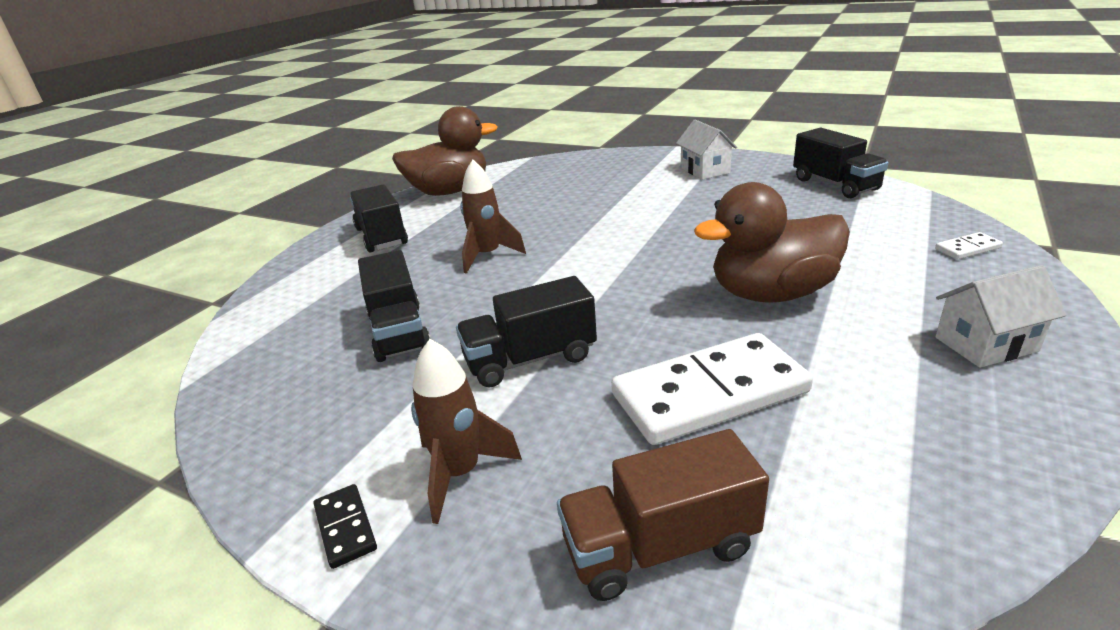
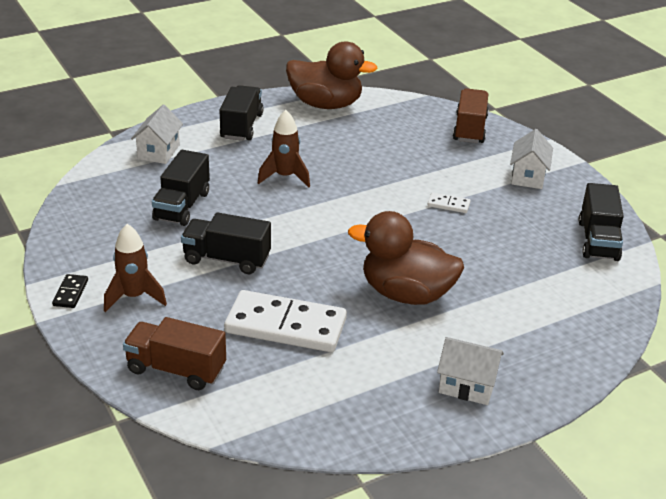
camera: 30 degrees right, 5 degrees up
(304, 294) = (159, 152): none -> white house
(605, 162) = (470, 129): none -> brown truck
(967, 248) = (582, 335): white domino -> white domino (448, 205)

